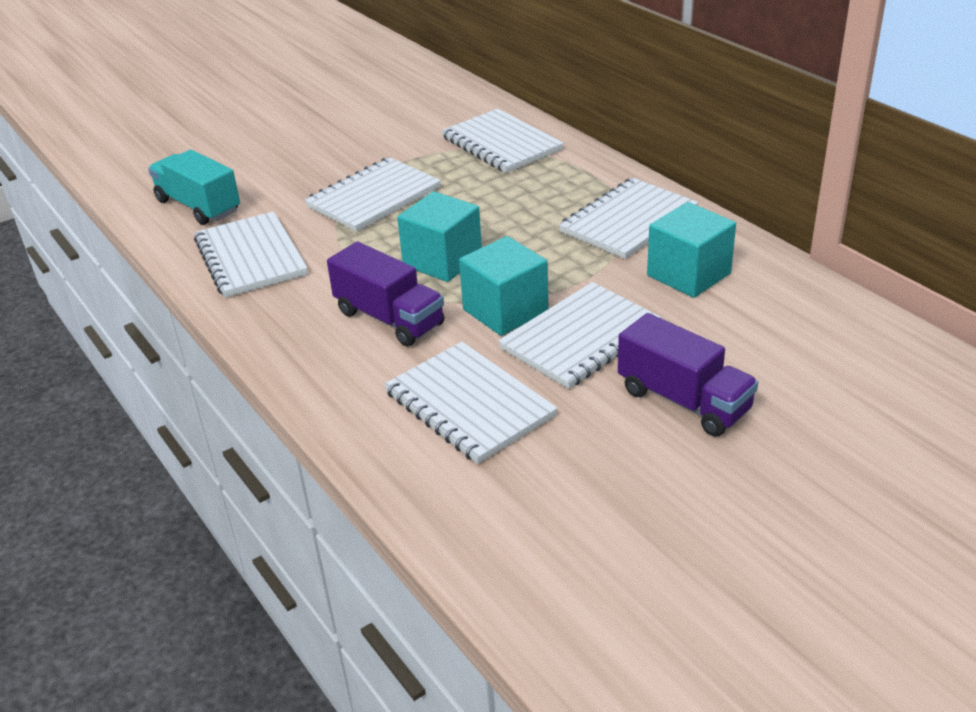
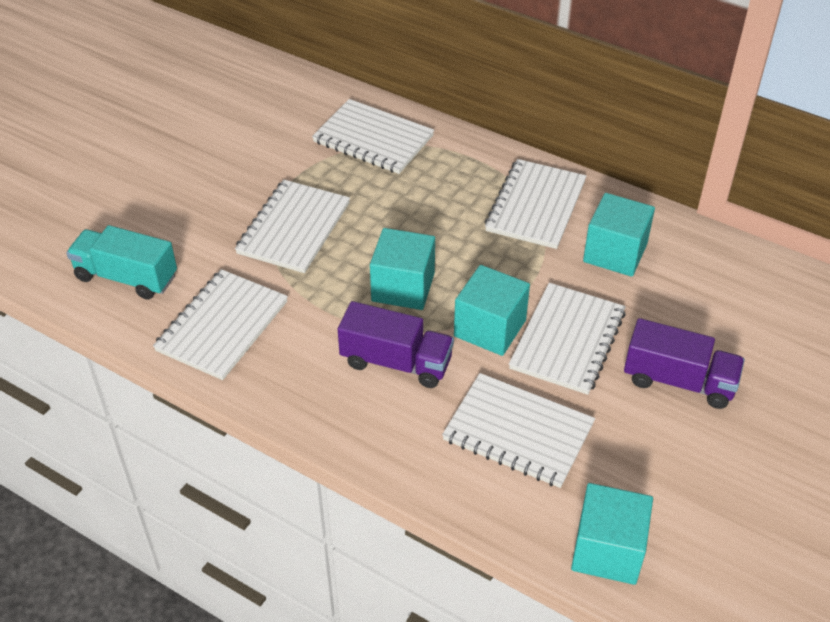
camera: 25 degrees left, 10 degrees up
(250, 257) = (222, 326): white notebook -> white notebook turned 75 degrees clockwise
(489, 535) = (607, 550): none -> turquoise cube

